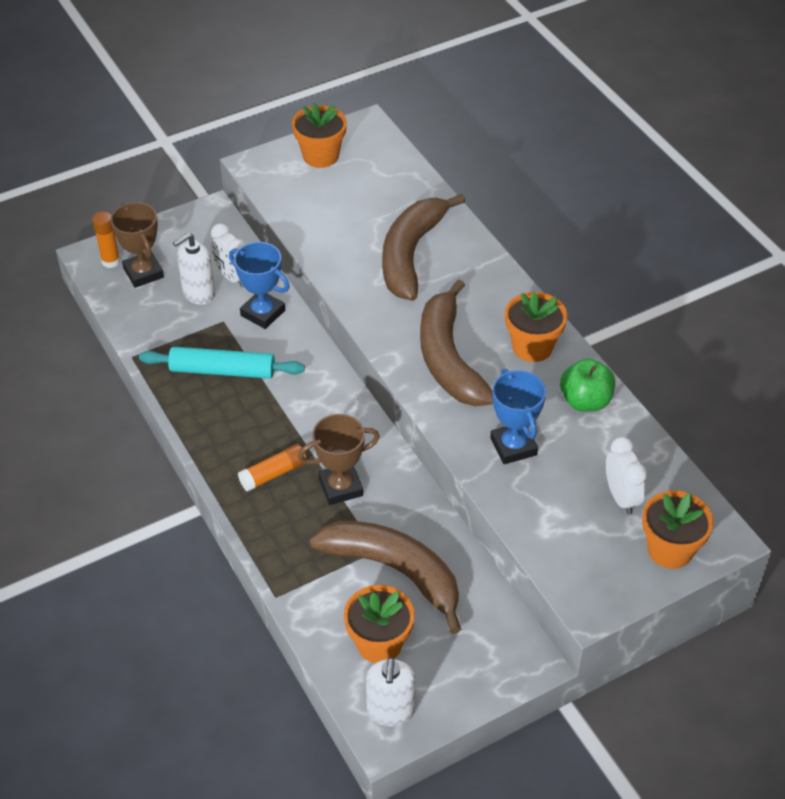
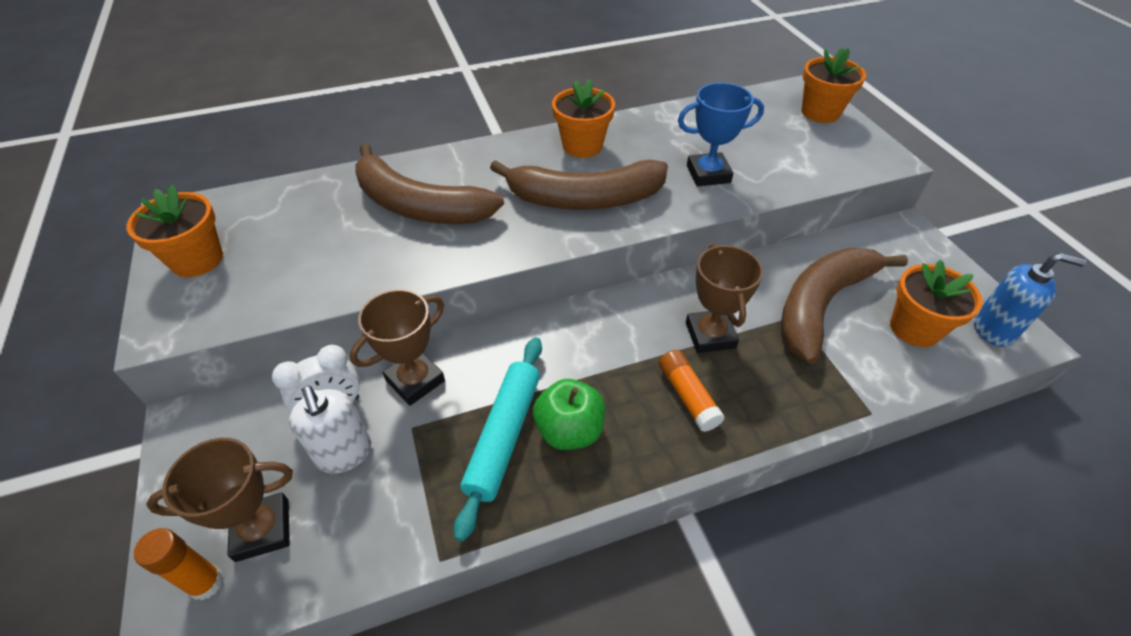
camera: 80 degrees left, 0 degrees up
(263, 313) = (415, 380): blue trophy -> brown trophy
(390, 711) = (993, 330): white soap dispenser -> blue soap dispenser
(585, 401) = (656, 127): green apple -> green apple (569, 430)
(621, 497) = (767, 126): white clock -> none

